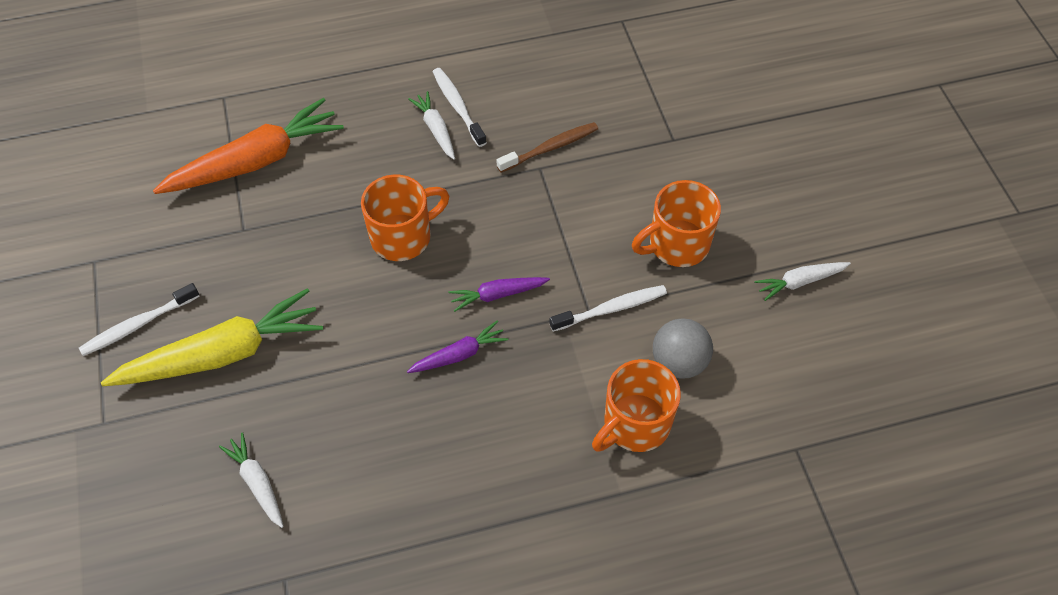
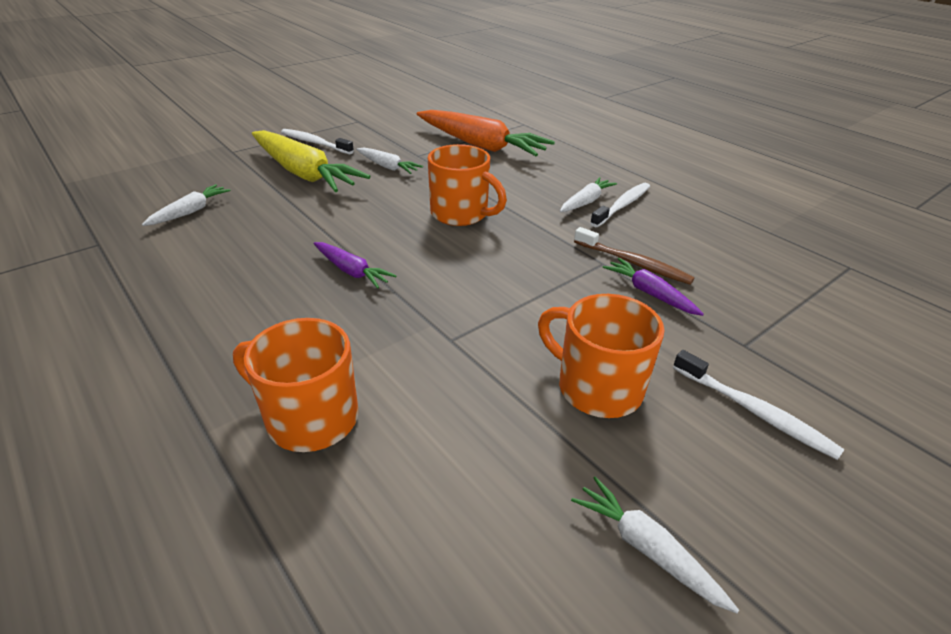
camera: 65 degrees right, 20 degrees down
(257, 267) = (388, 167): none -> white carrot
(497, 295) = (433, 276): purple carrot -> purple carrot (649, 293)
(611, 309) = (464, 355): white toothbrush -> white toothbrush (754, 411)
(679, 362) = (420, 436): grey ball -> none

